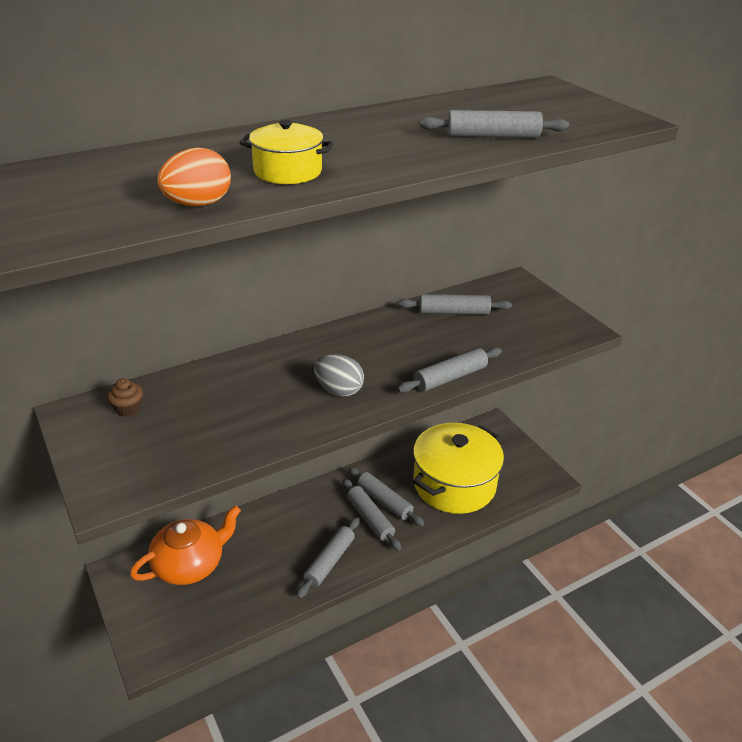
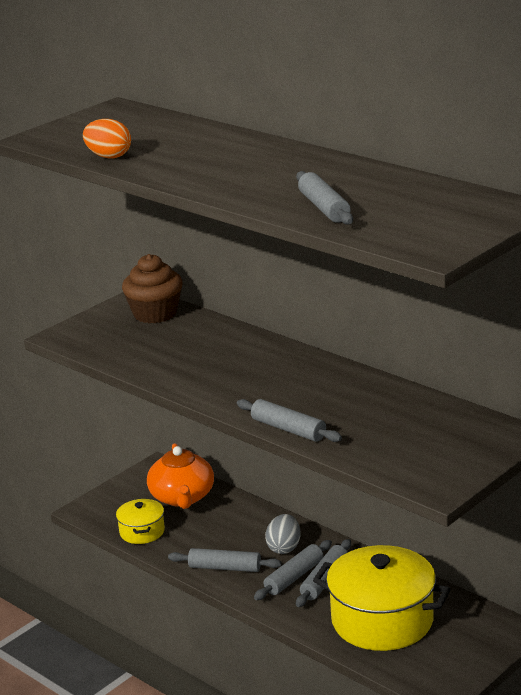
camera: 75 degrees right, 10 degrees down
(128, 408) = (155, 314): brown cupcake -> brown cupcake, size x2.14
(190, 564) = (182, 497): orange teapot -> orange teapot turned 45 degrees clockwise
(288, 171) = (183, 164): yellow pot -> yellow pot (142, 532)
(339, 390) = (232, 384): grey egg -> grey egg (284, 548)
(454, 312) = (410, 410): grey rolling pin -> none

